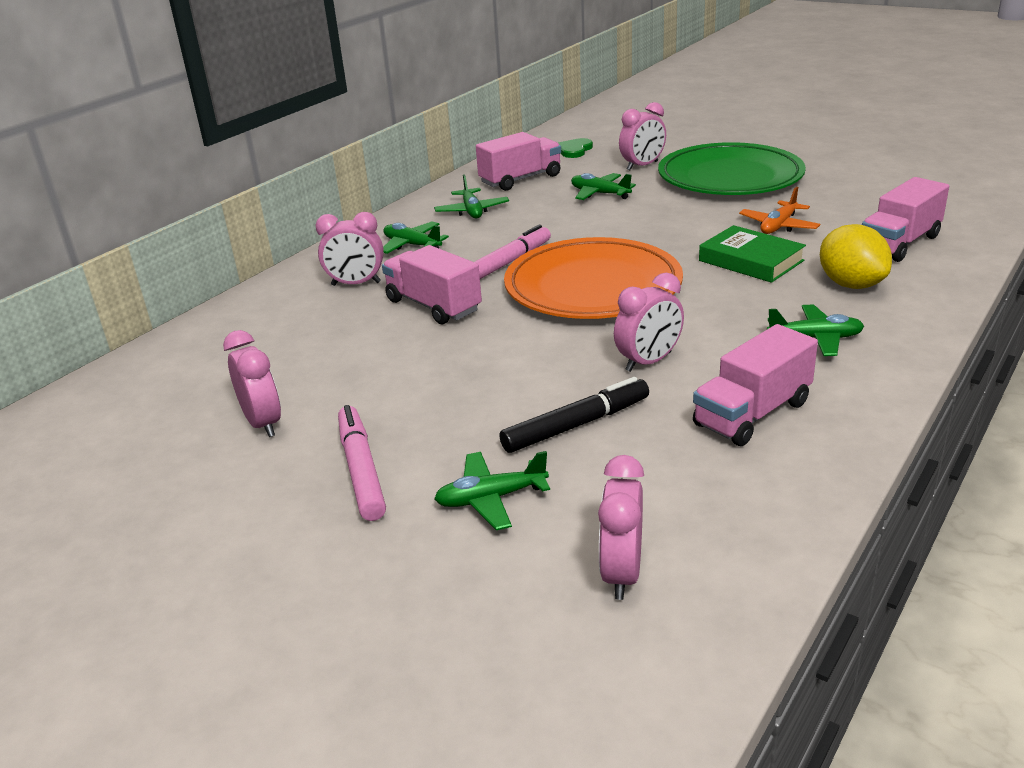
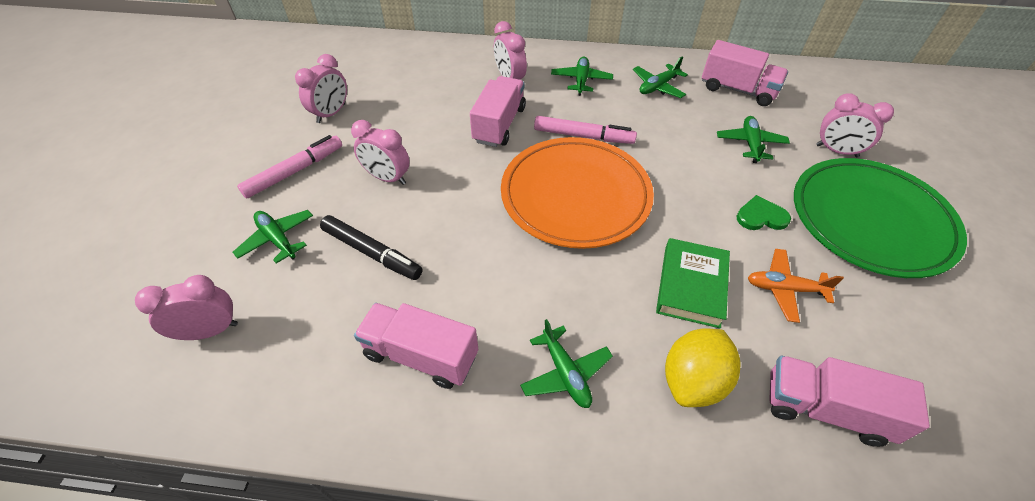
camera: 60 degrees right, 20 degrees up
(574, 150) = (828, 98): green heart -> green heart (761, 216)
(648, 362) = (473, 266): pink clock -> pink clock (387, 178)

